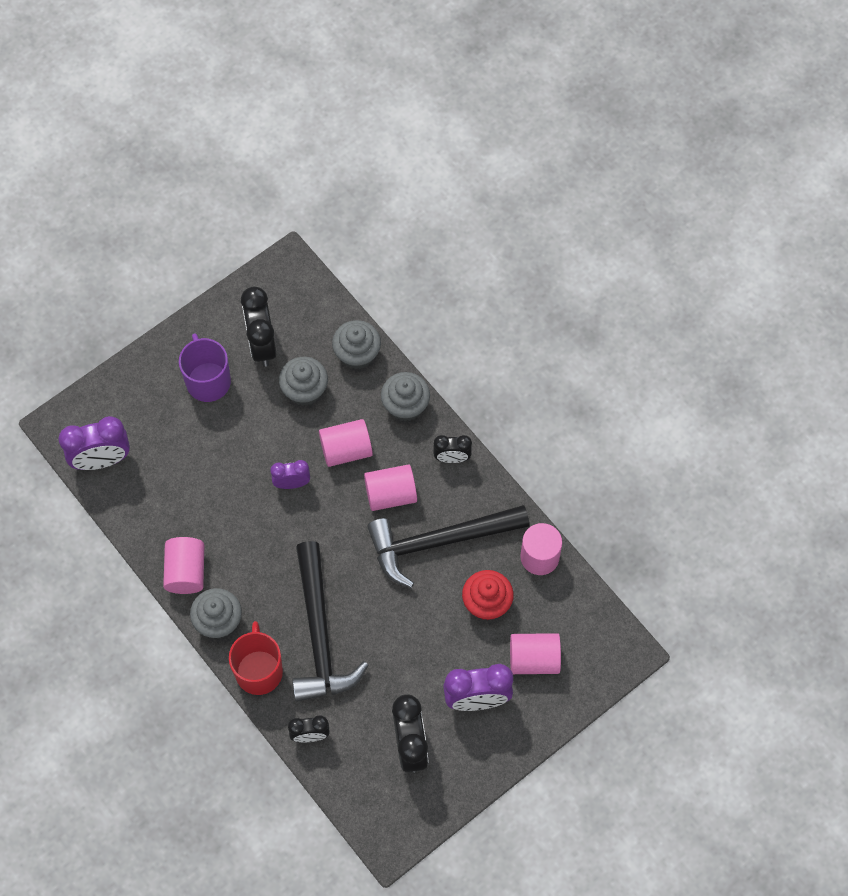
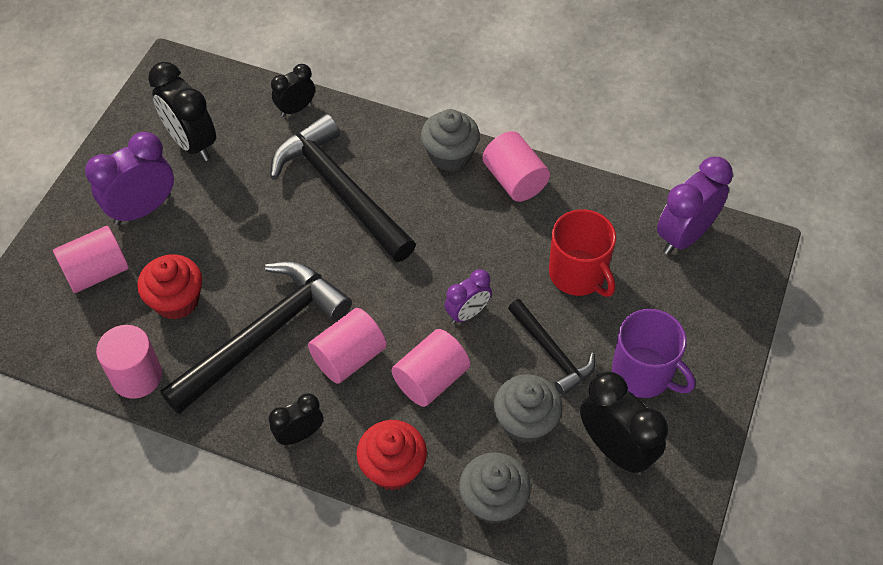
camera: 150 degrees right, 10 degrees down
(255, 426) = (552, 352): none -> black hammer
(259, 670) = (380, 135): red mug -> red mug (578, 274)
(405, 405) = (393, 467): grey cupcake -> red cupcake

